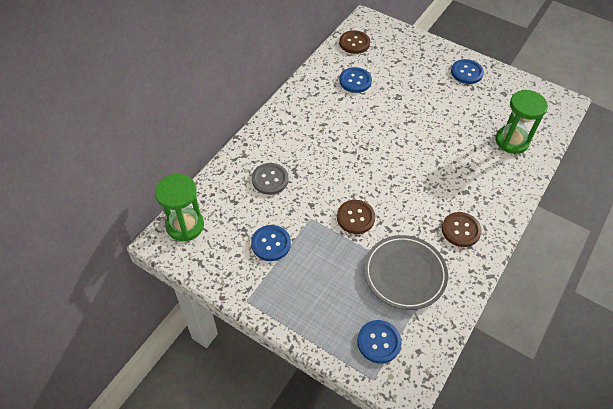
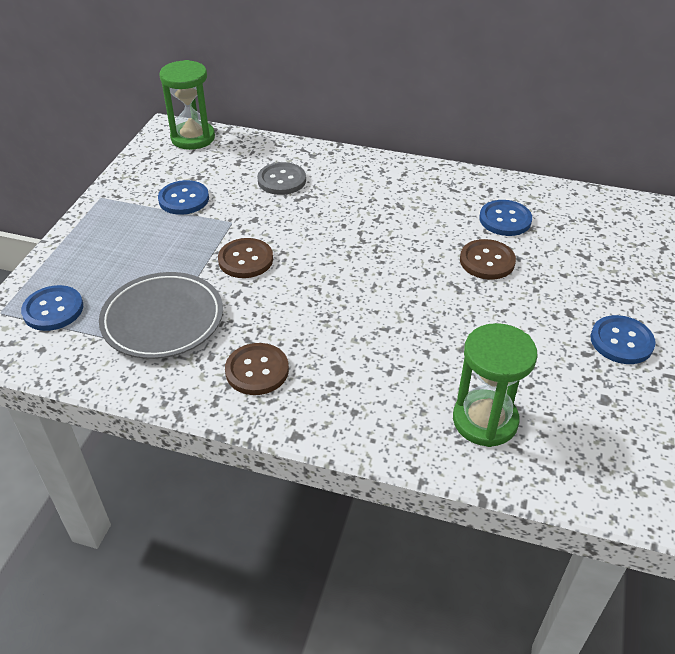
camera: 75 degrees right, 10 degrees down
(354, 43) = (587, 206): brown button -> brown button (487, 261)

